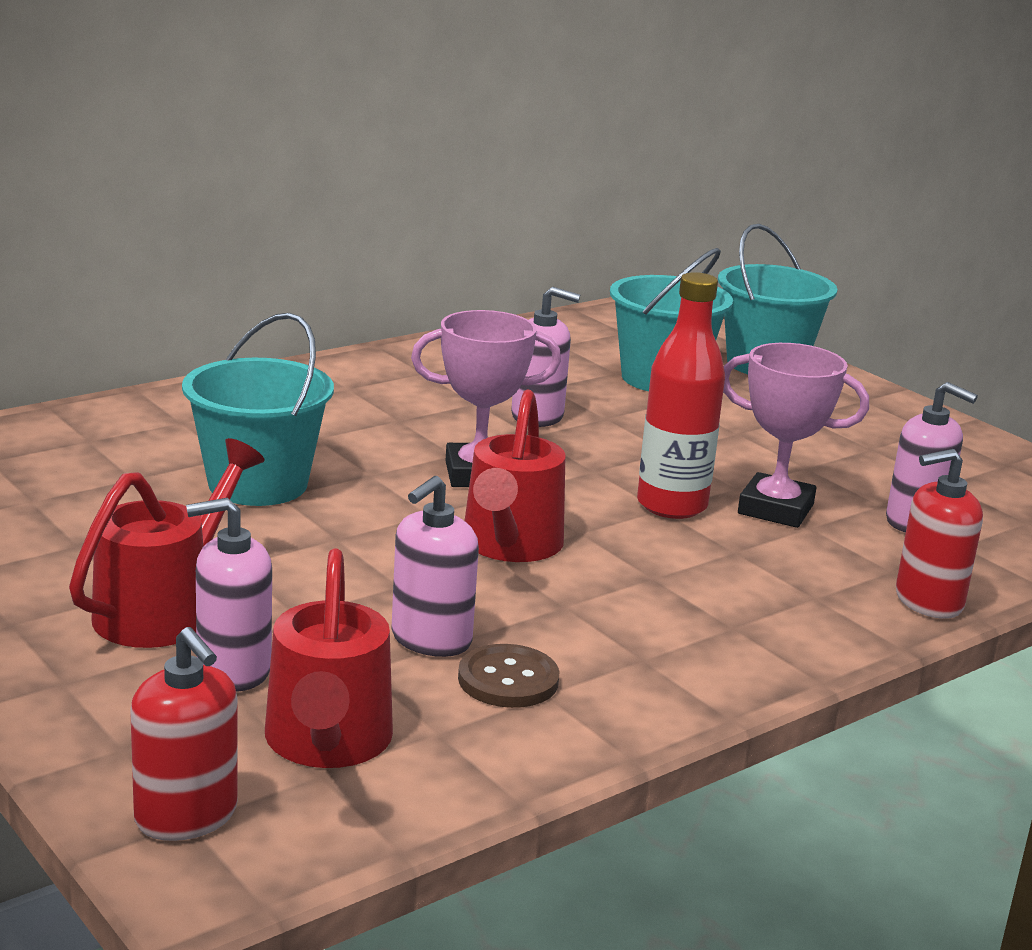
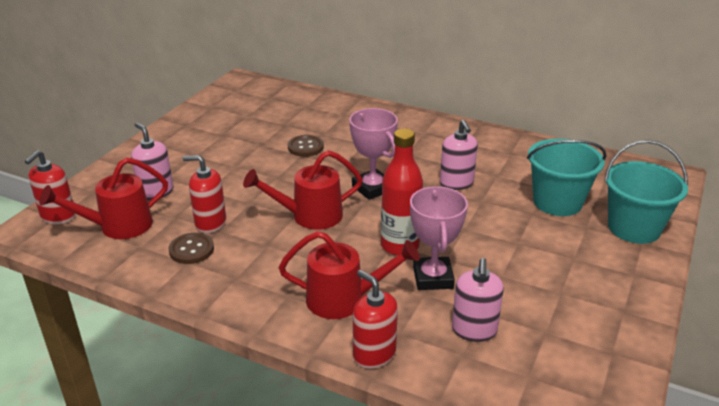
camera: 65 degrees right, 10 degrees up
(165, 609) = (189, 165): red watering can -> red watering can (345, 299)
(257, 484) = (305, 147): turquoise bucket -> brown button
(431, 639) = (210, 223): pink soap dispenser -> red soap dispenser

